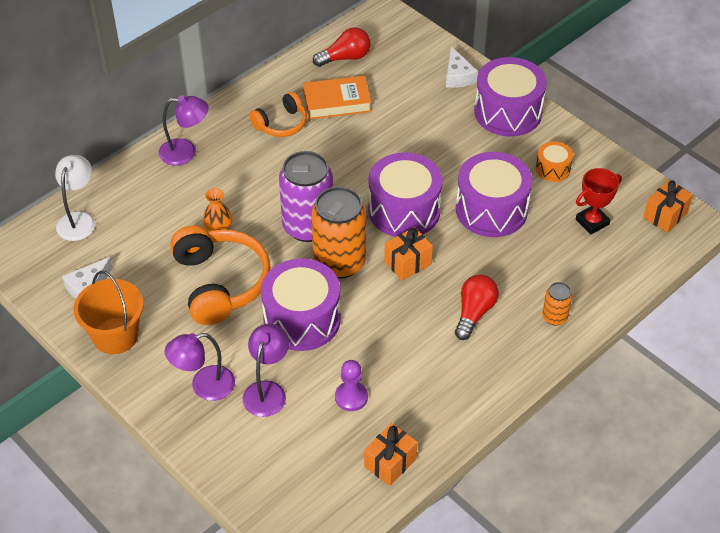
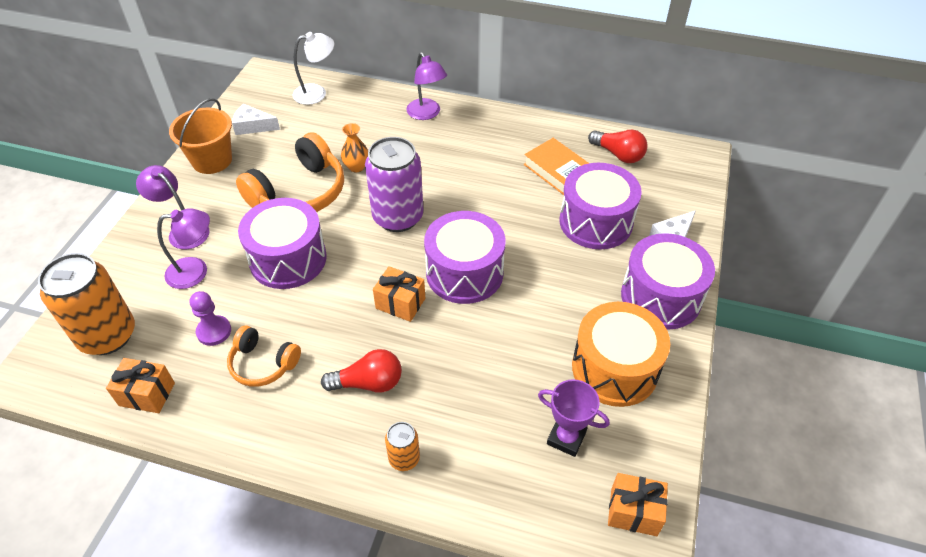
camera: 60 degrees right, 0 degrees up
(281, 124) = (503, 151): orange headphones -> orange headphones (263, 364)
(339, 262) = (369, 255): orange can -> orange can (107, 335)
(491, 209) = (516, 339): purple drum -> purple drum (595, 222)
(553, 169) = (614, 368): orange drum -> orange drum, size x2.03
(592, 222) = (566, 438): red trophy -> purple trophy

